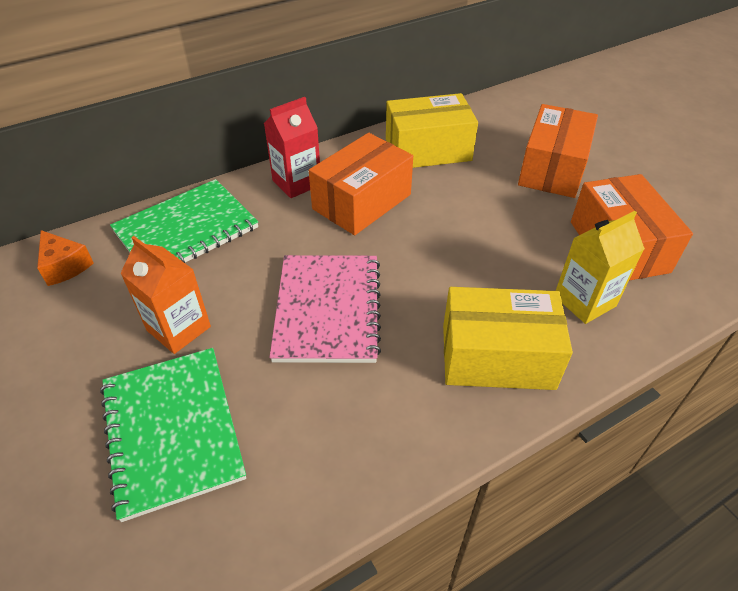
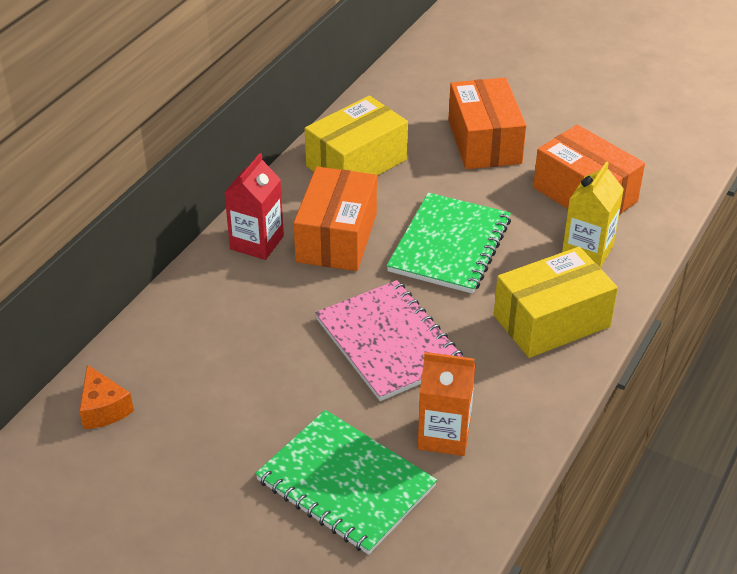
camera: 30 degrees left, 5 degrees down
(65, 266) = (103, 409): orange cheese -> orange cheese turned 45 degrees clockwise
(178, 328) = (273, 412): orange carton -> orange carton (444, 435)
(186, 230) = (191, 328): green notebook -> green notebook (449, 245)

